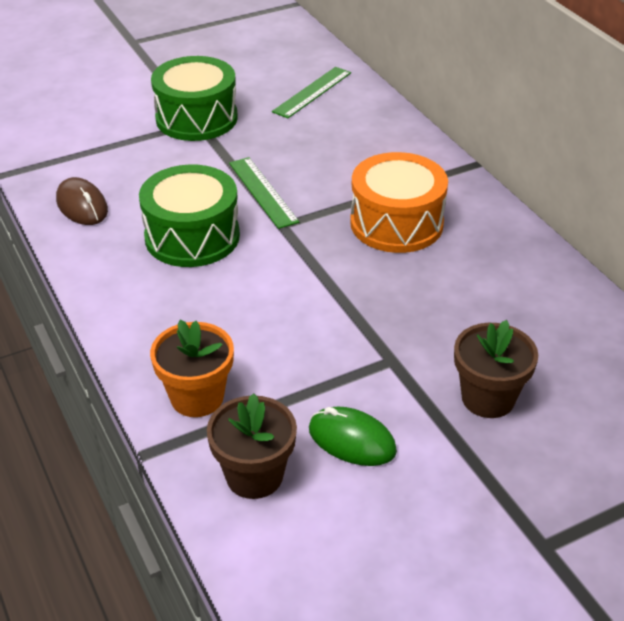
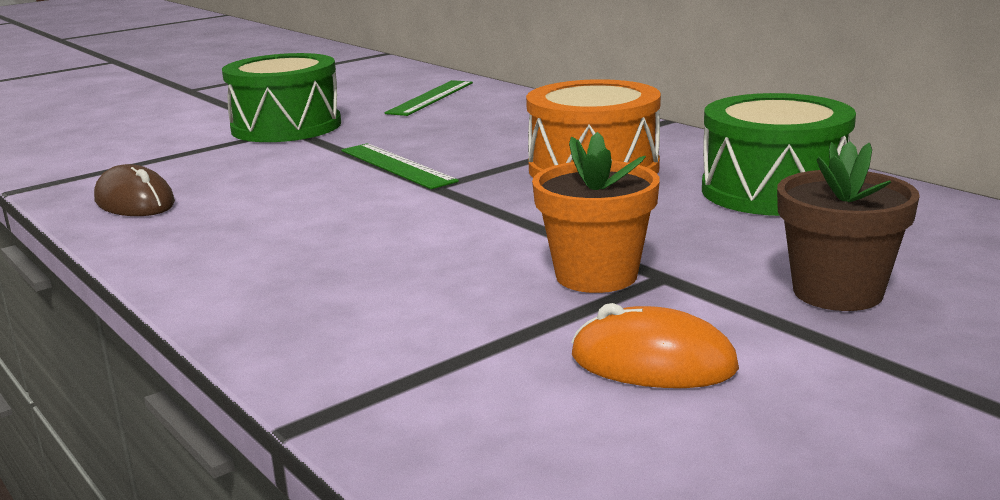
camera: 10 degrees left, 20 degrees down
(192, 236) = (307, 208): green drum -> green drum (773, 191)
(197, 397) = (364, 351): orange flower pot -> orange flower pot (596, 276)
(254, 476) = (503, 427): brown flower pot -> none
(352, 440) = (653, 362): green mouse -> orange mouse

